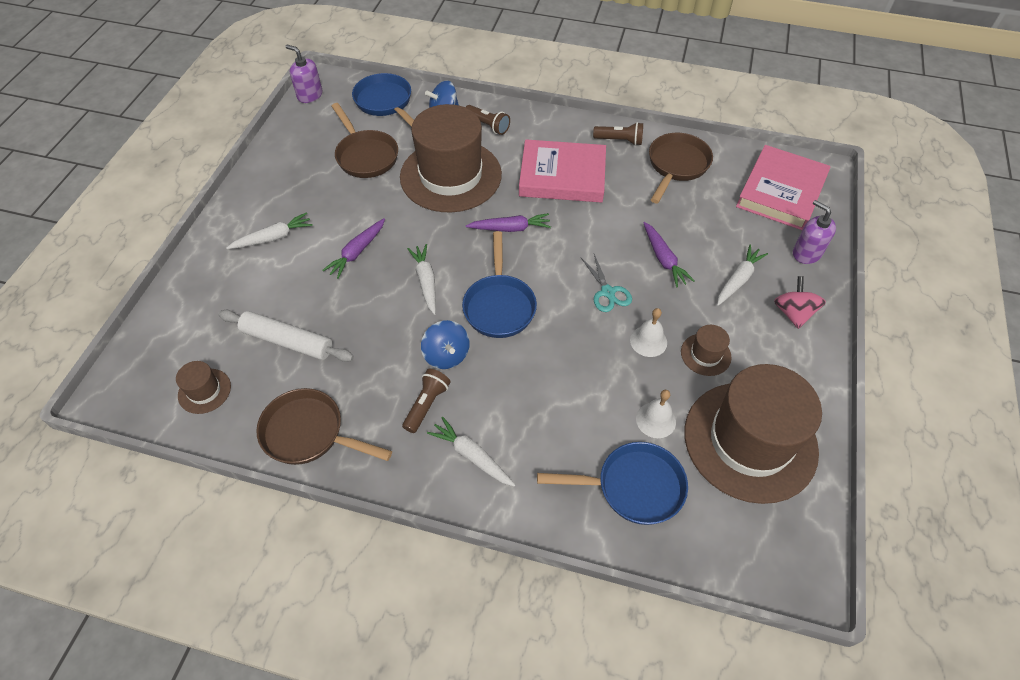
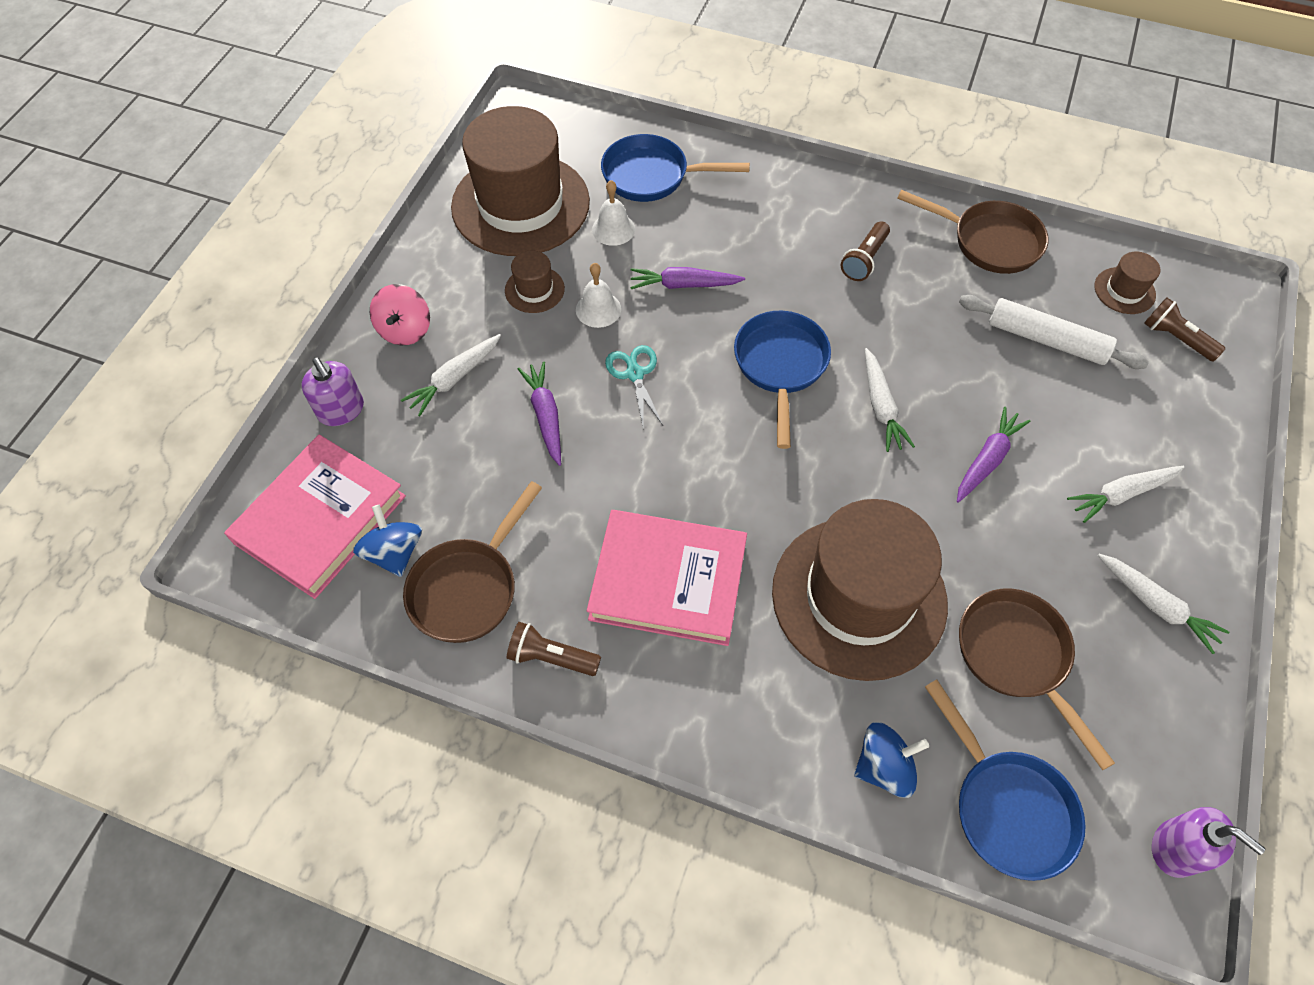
camera: 175 degrees left, 5 degrees up
(446, 355) = (846, 310): blue spinning top -> blue spinning top (394, 552)
(472, 456) = (812, 210): white carrot -> white carrot (1156, 605)
(488, 125) = (795, 719): brown flashlight -> brown flashlight (1175, 338)
(510, 228) = (761, 483): purple carrot -> purple carrot (684, 285)

